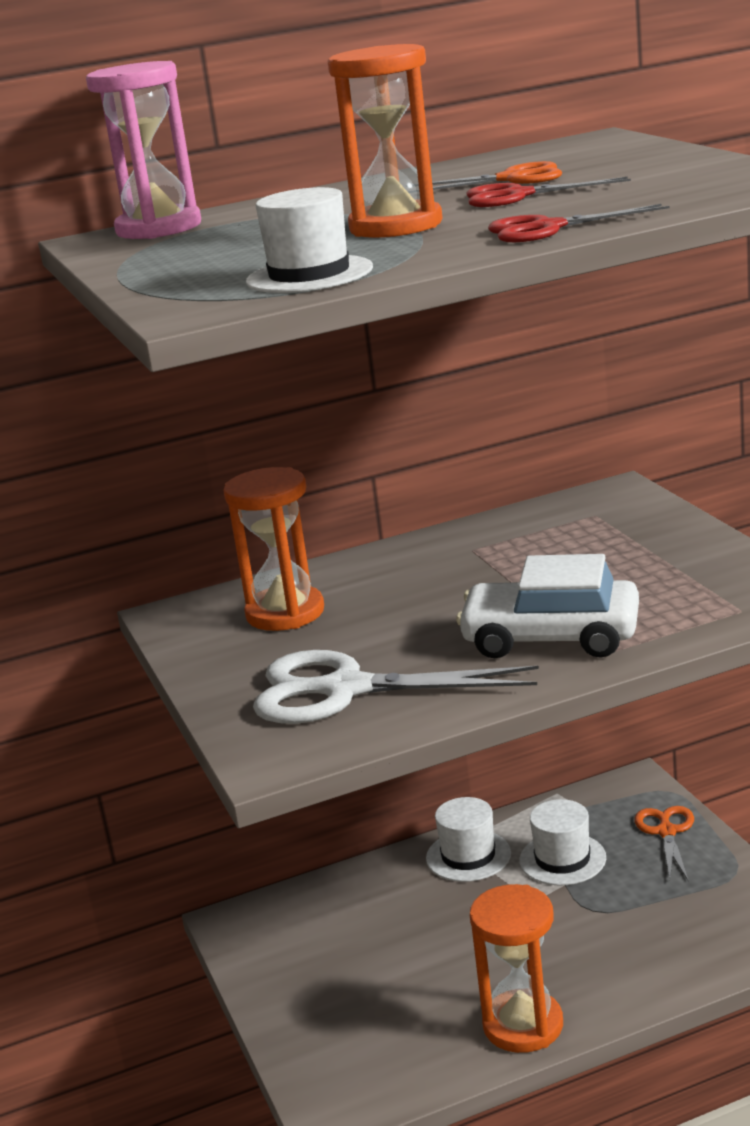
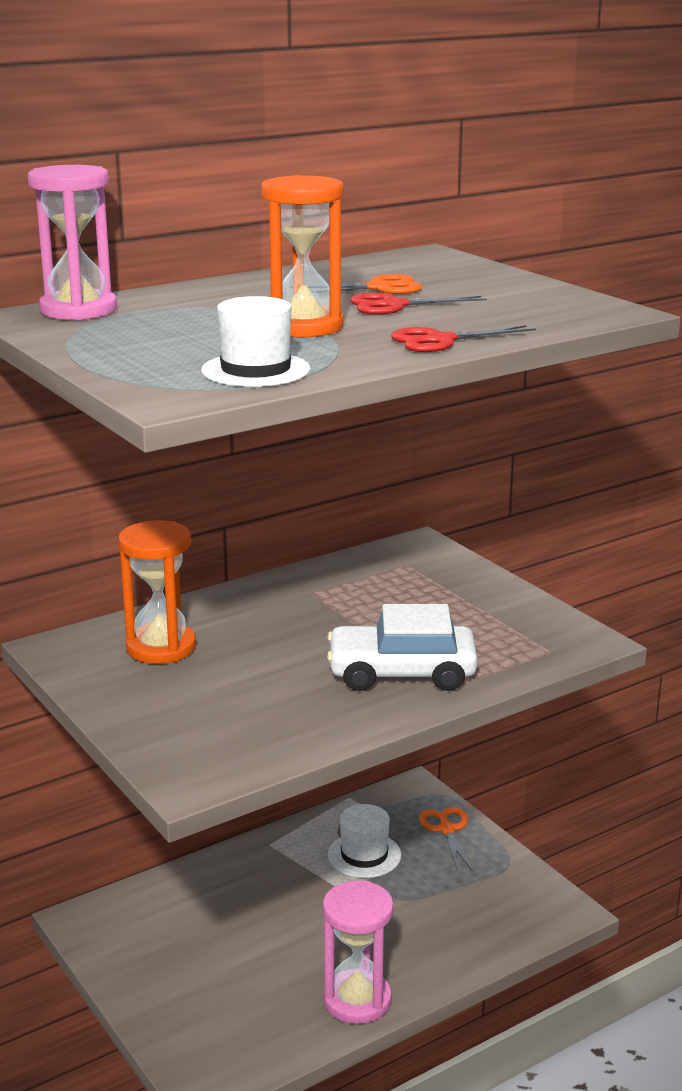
camera: 15 degrees left, 0 degrees up
(345, 690) = (237, 718): white scissors -> none
(468, 856) = (282, 854): white hat -> none
(523, 1025) = (357, 1000): orange hourglass -> pink hourglass

